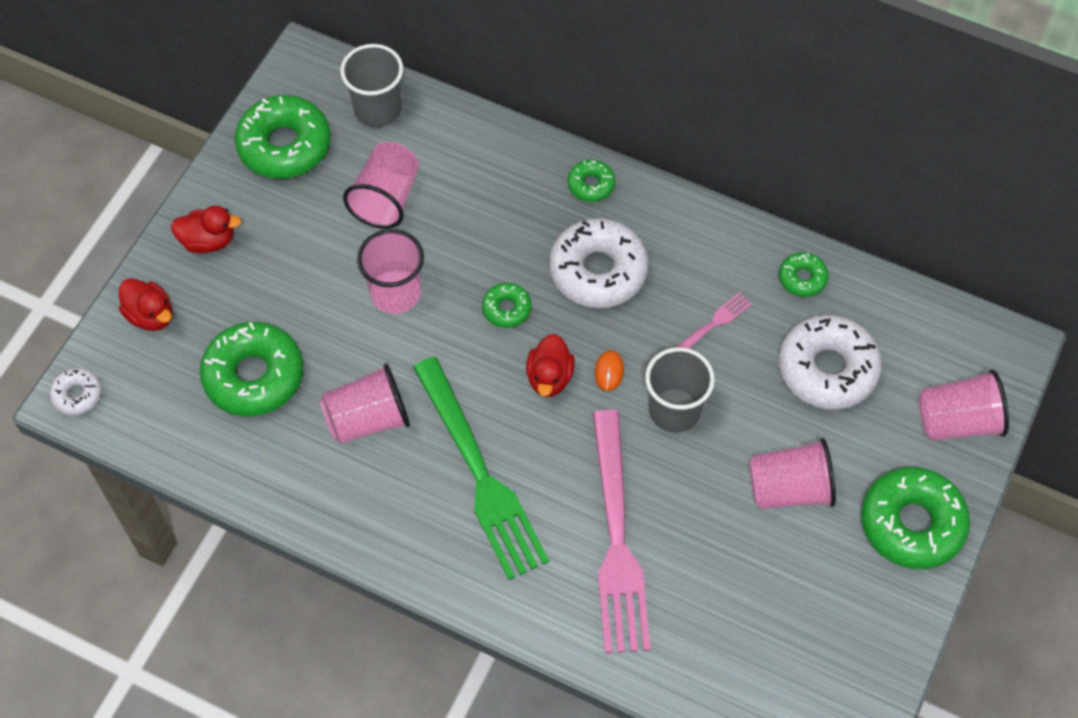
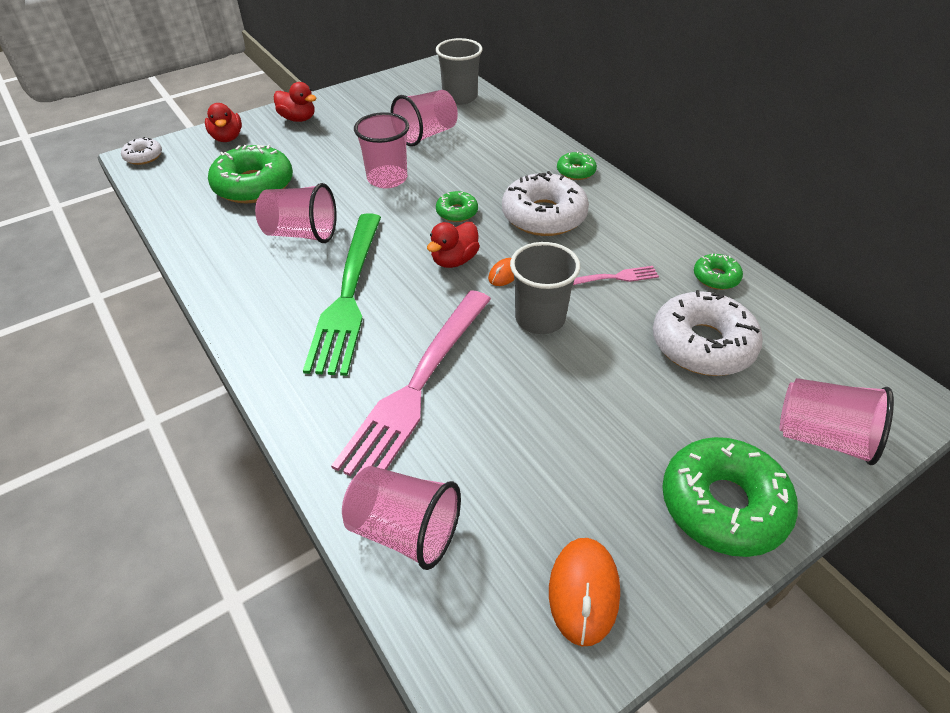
camera: 30 degrees right, 15 degrees down
(284, 146) = (387, 95): green donut -> none
(789, 489) = (607, 417): pink cup -> pink cup (404, 531)
(851, 647) = (584, 592): none -> orange mouse

